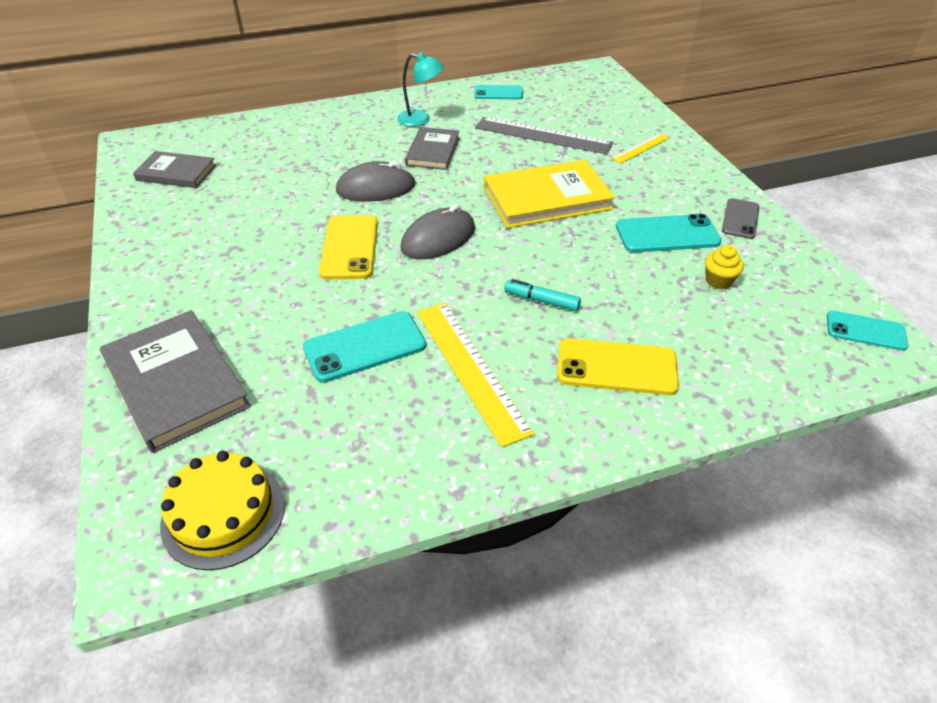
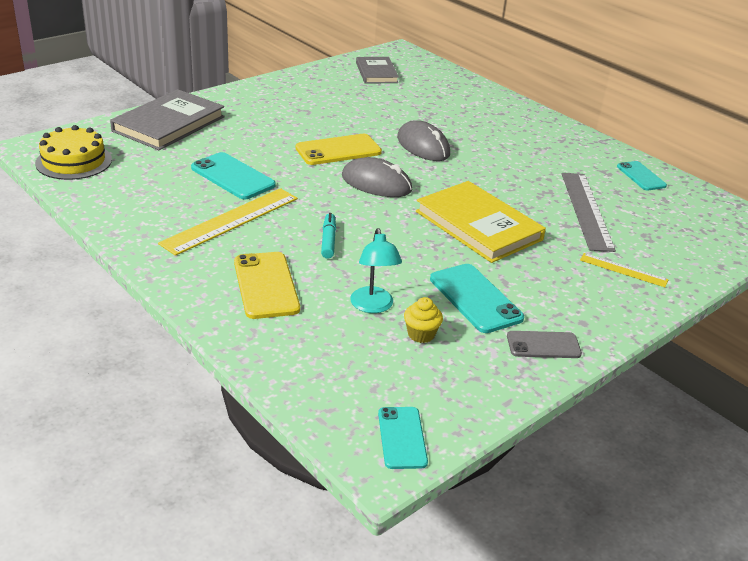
camera: 65 degrees right, 10 degrees down
(420, 119) = (547, 146): turquoise lamp -> turquoise lamp (373, 306)
(433, 151) = (501, 160): grey book -> none

